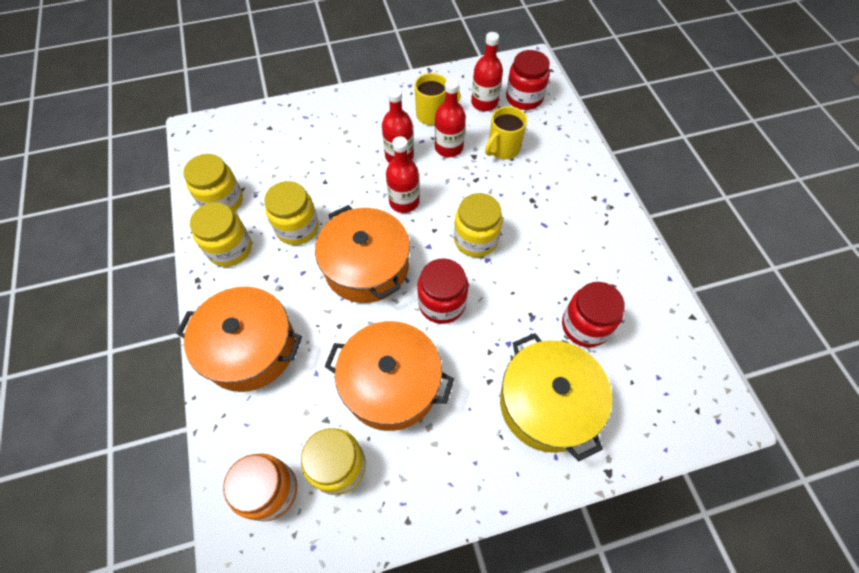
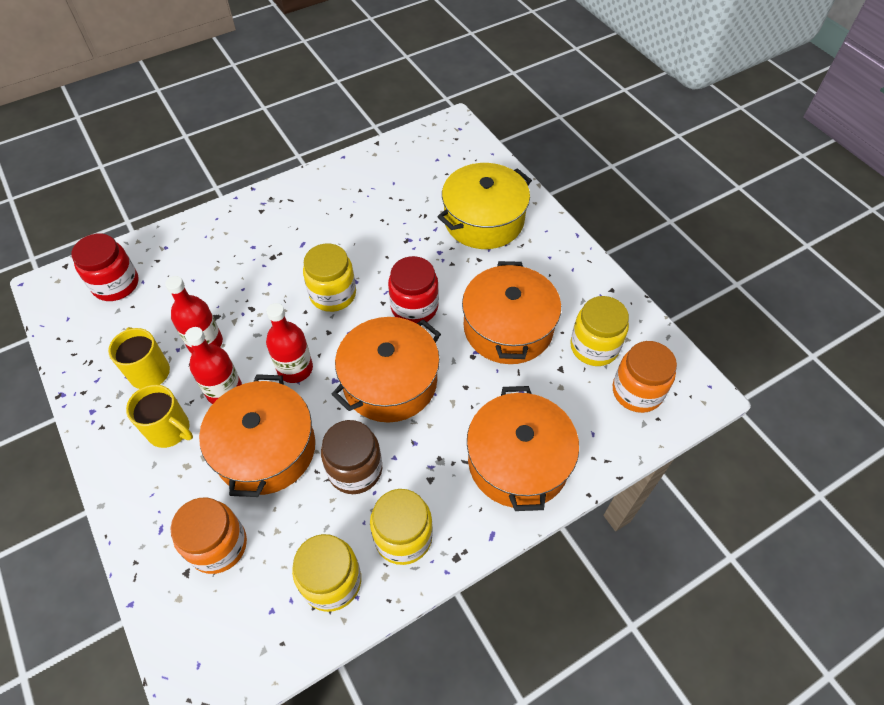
camera: 105 degrees left, 5 degrees down
(279, 144) = (218, 545): none -> orange jar
(297, 228) = (355, 469): yellow jar -> brown jar
(339, 175) = (265, 449): none -> orange pot
(484, 103) = (126, 322): red bottle -> none
(503, 149) = (202, 292): yellow mug -> yellow mug (170, 430)
(585, 326) = (406, 204): red jar -> none

